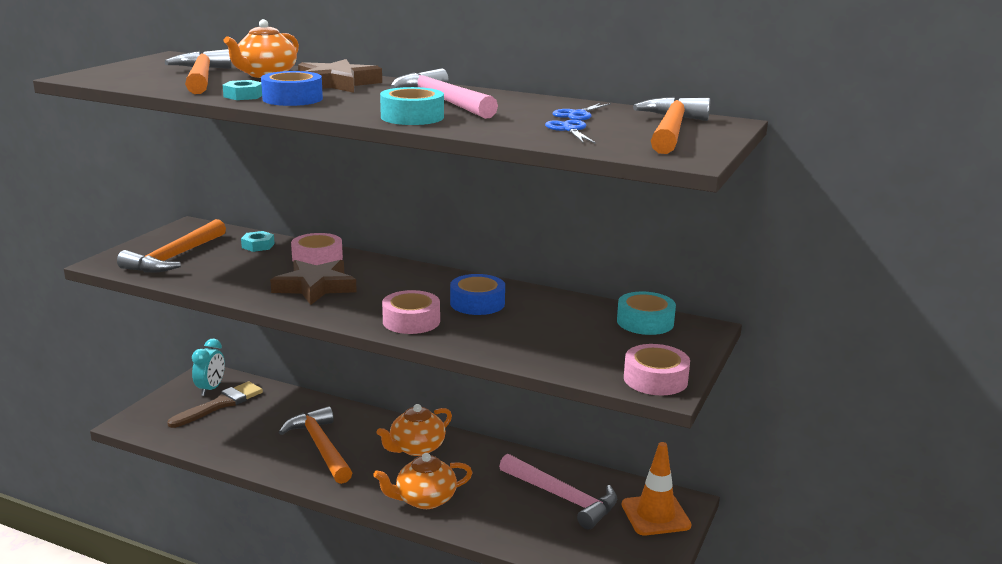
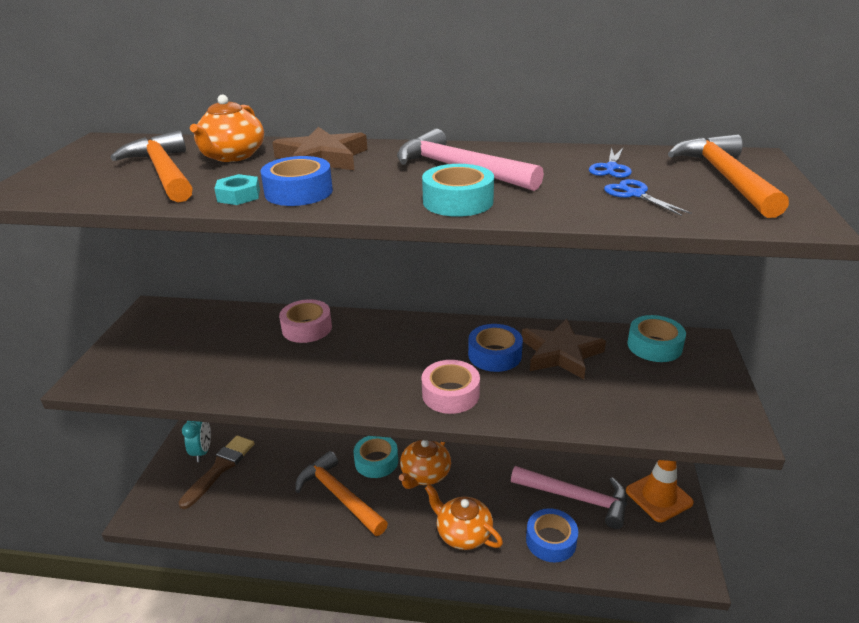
camera: 15 degrees left, 10 degrees up
(175, 257) = (159, 356): orange hammer -> none
(258, 245) = (237, 322): turquoise nut -> none
(315, 287) = (328, 367): brown star -> brown star (560, 353)
(373, 428) = (376, 461): none -> turquoise tape
(424, 499) = (463, 533): orange teapot -> orange teapot turned 75 degrees clockwise
(511, 524) = (551, 540): none -> blue tape
(655, 379) = (720, 419): pink tape -> none

